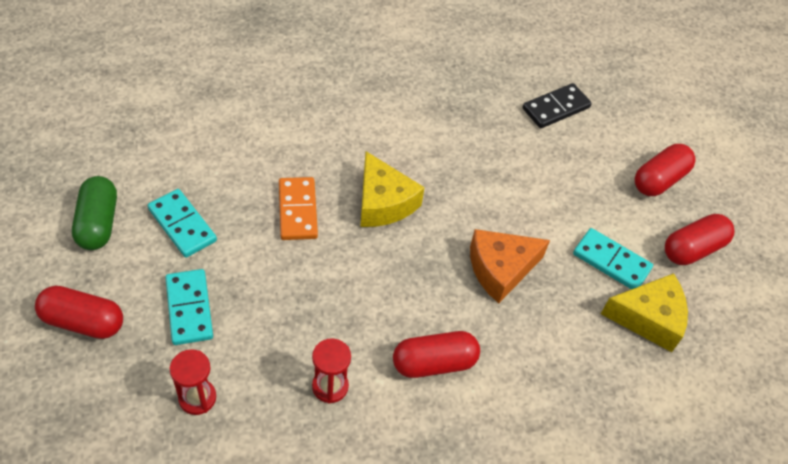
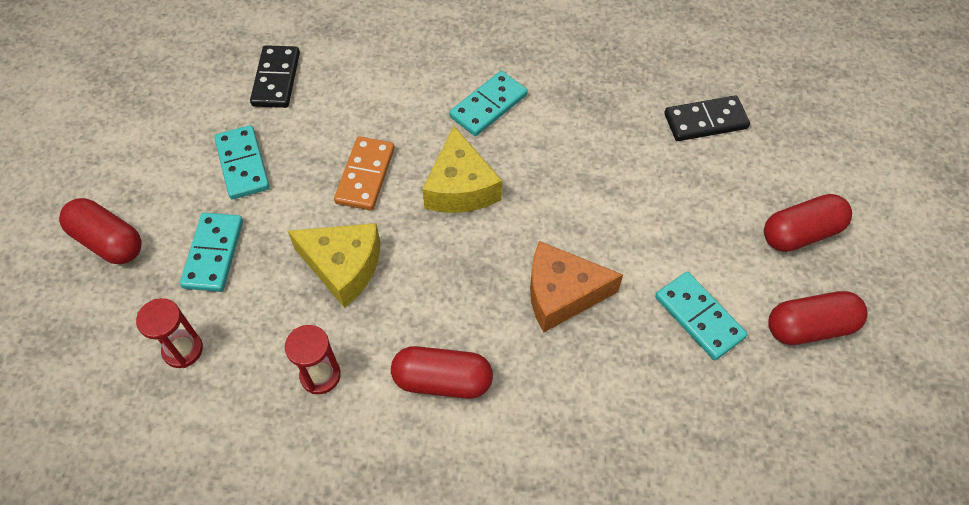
camera: 25 degrees right, 5 degrees up
(98, 223) = (163, 144): green capsule -> none
(181, 144) = (276, 79): none -> black domino
(379, 130) = (488, 106): none -> turquoise domino
(648, 318) = (717, 396): yellow cheese -> yellow cheese (343, 266)

